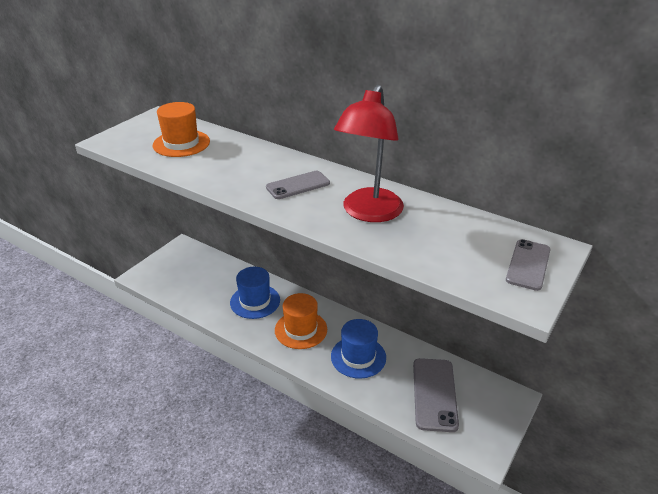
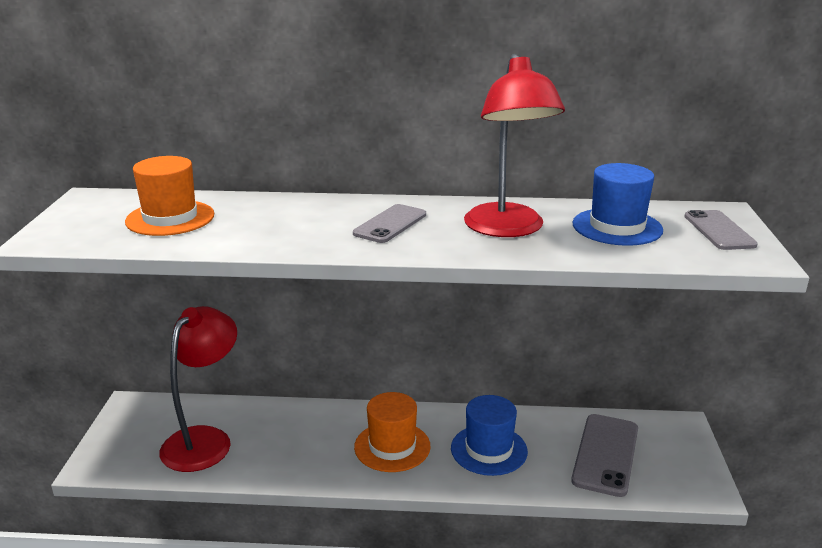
camera: 30 degrees left, 10 degrees down
(203, 282) = (204, 440): none -> red lamp
(255, 301) = (301, 436): blue hat -> blue hat (617, 227)
(434, 394) = (605, 454): grey phone -> grey phone turned 45 degrees clockwise

